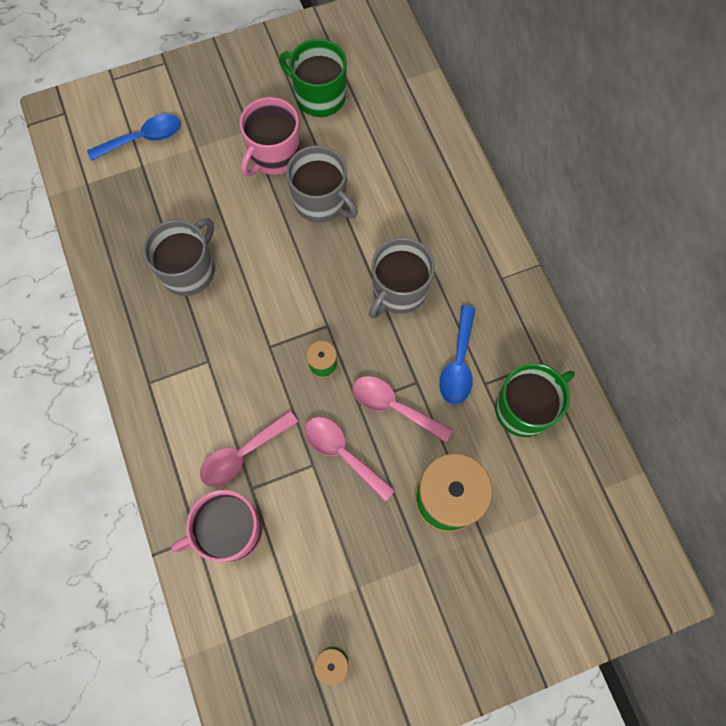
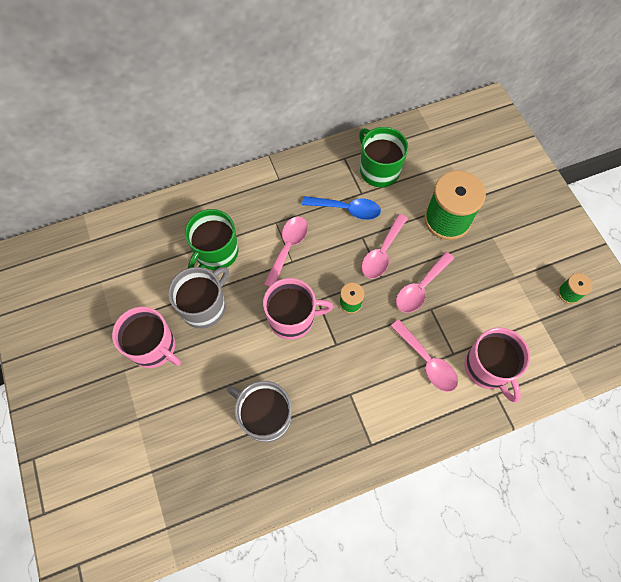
camera: 90 degrees left, 5 degrees down
(143, 139) = (121, 473): blue spoon -> none
(304, 297) = (292, 318): none -> pink mug
(319, 96) = (97, 310): green mug -> green mug (216, 253)
(399, 290) = (288, 248): grey mug -> pink spoon

